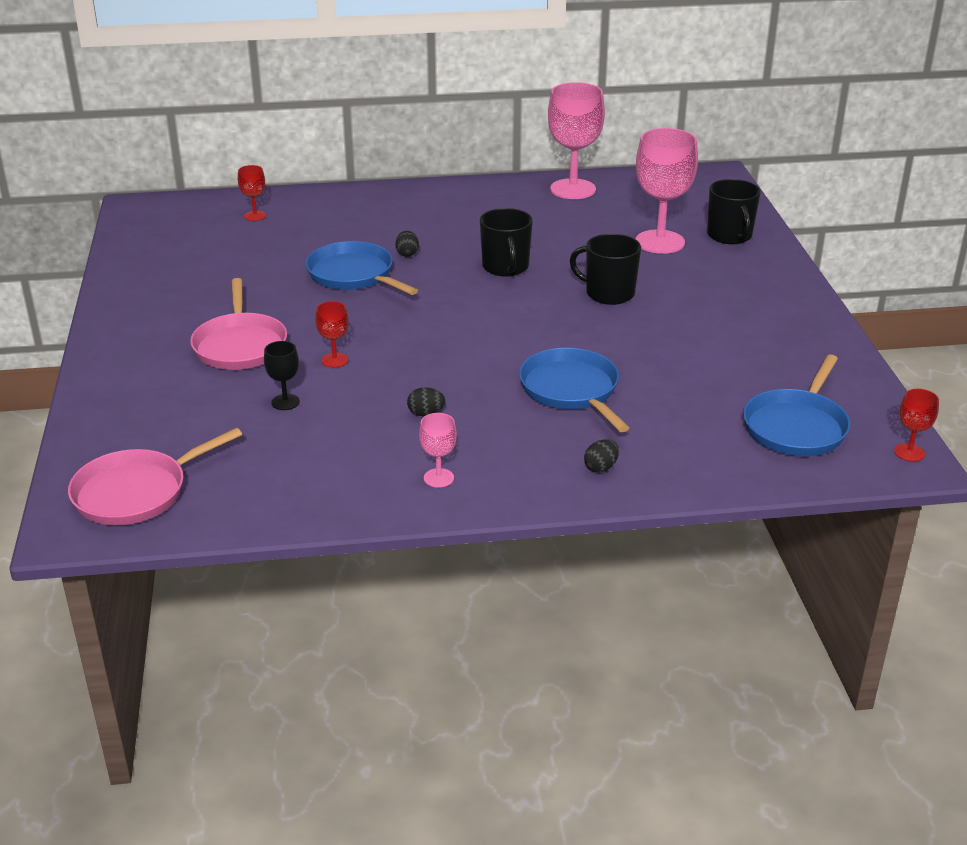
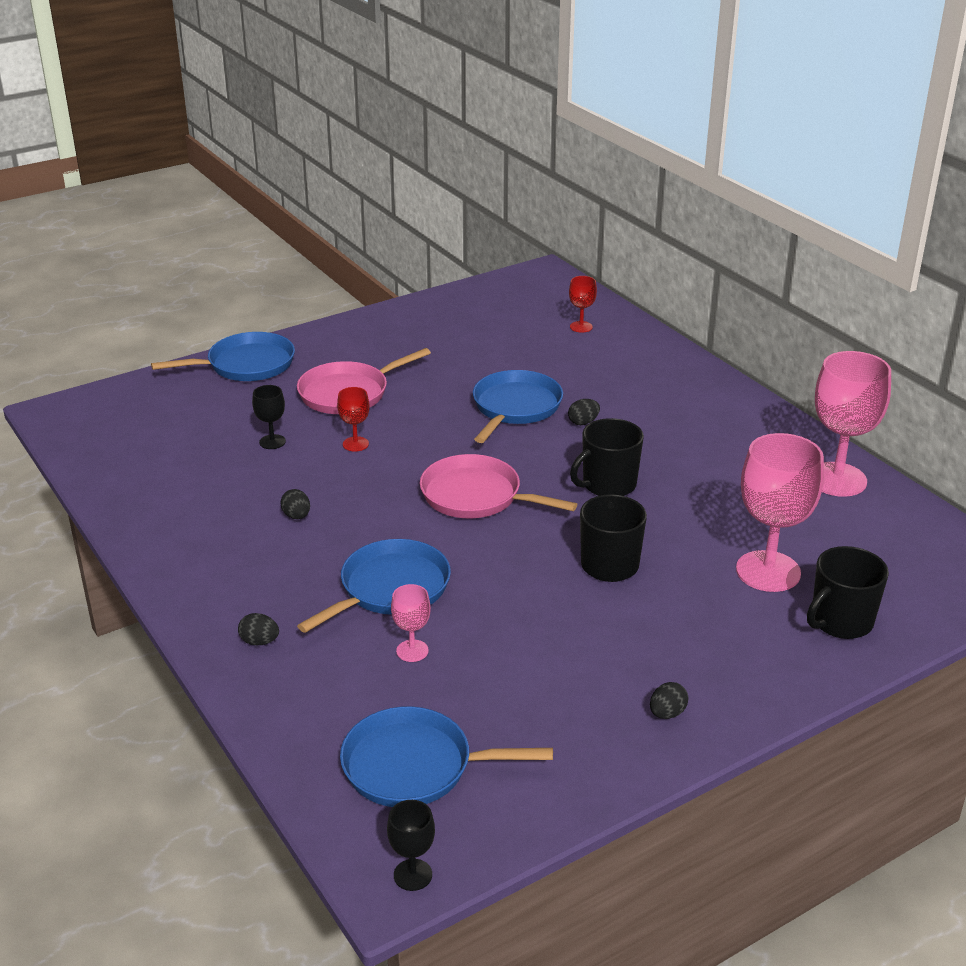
camera: 65 degrees right, 0 degrees up
(116, 389) = (246, 365): none -> blue pan
(136, 493) = (110, 420): pink pan -> pink pan (476, 496)
(438, 478) = (196, 552): pink goblet -> pink goblet (412, 651)
(789, 318) = (667, 713): none -> black egg
(909, 452) = (413, 875): red goblet -> black goblet

